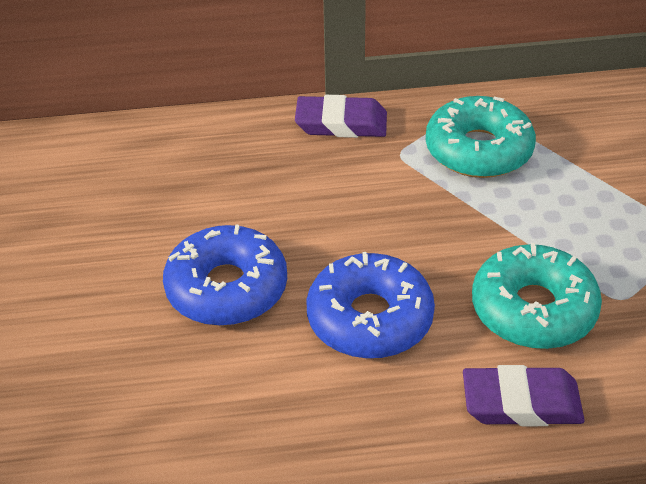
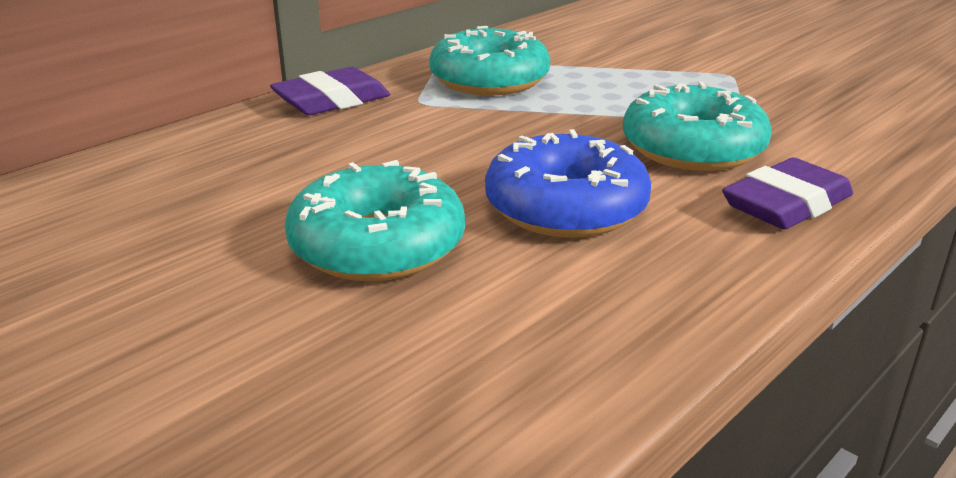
camera: 40 degrees left, 15 degrees down
(227, 288) = (377, 245): blue donut -> turquoise donut

